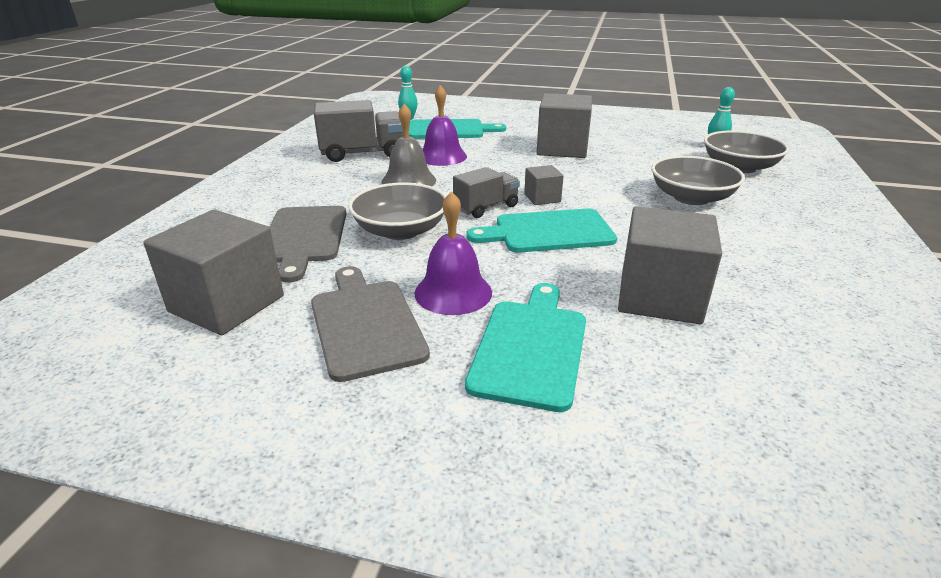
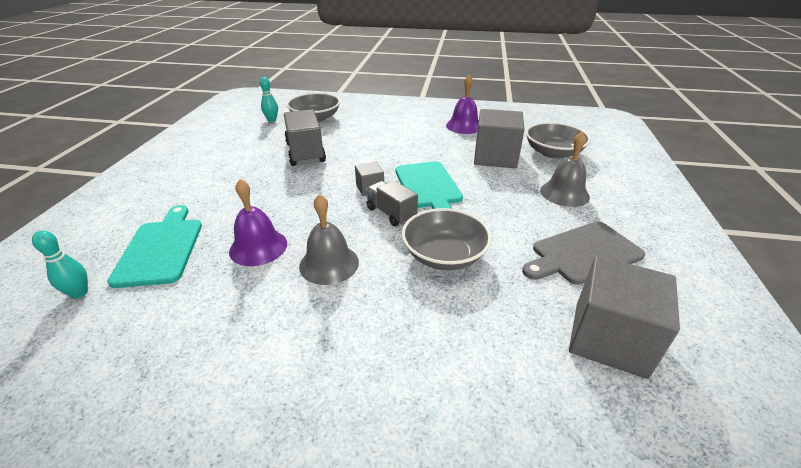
camera: 95 degrees left, 5 degrees up
(304, 237) = (475, 317): grey cutting board -> none
(363, 153) = (227, 317): grey truck -> grey truck (305, 153)
(453, 292) = (526, 221): purple bell -> purple bell (464, 126)
(530, 347) = (564, 193): turquoise cutting board -> grey bell
(562, 149) = (257, 177): grey cube -> none
(691, 198) = (366, 137): grey bowl -> grey bowl (553, 153)

